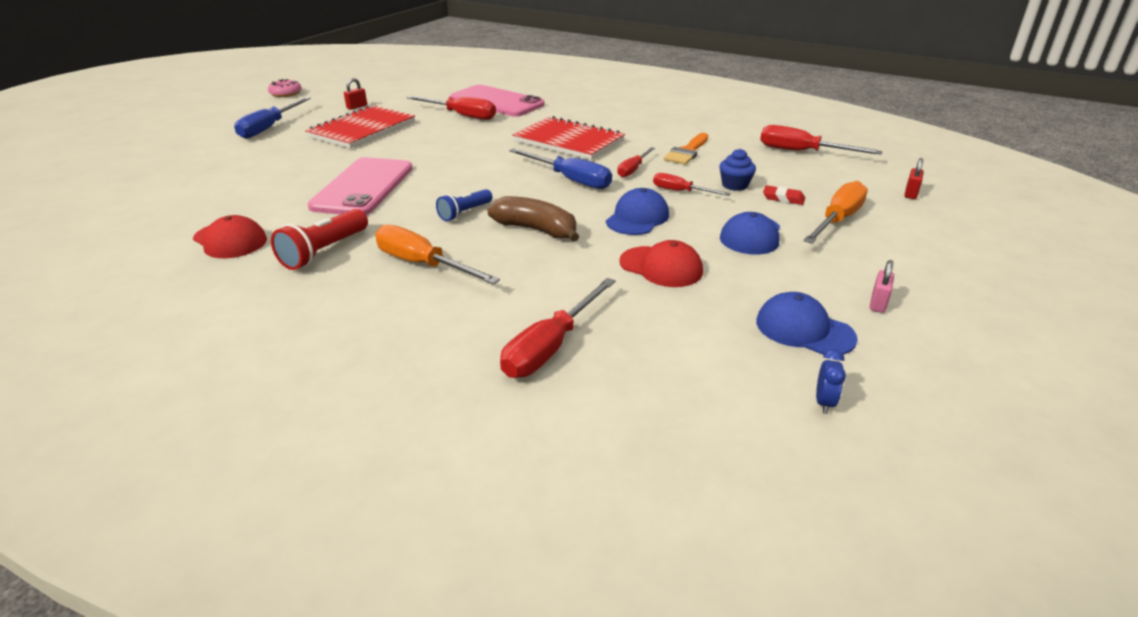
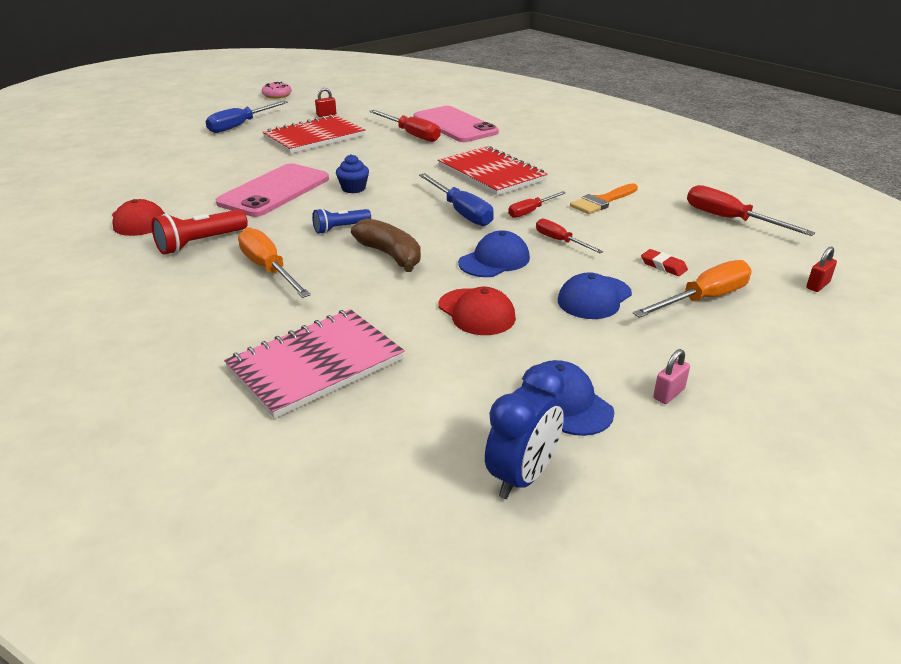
camera: 20 degrees right, 0 degrees up
(551, 347) = (316, 364): red screwdriver -> pink notebook
(735, 185) = (622, 244): blue cupcake -> blue cupcake (353, 188)
(824, 403) = (522, 476): blue clock -> blue clock, size x2.05

